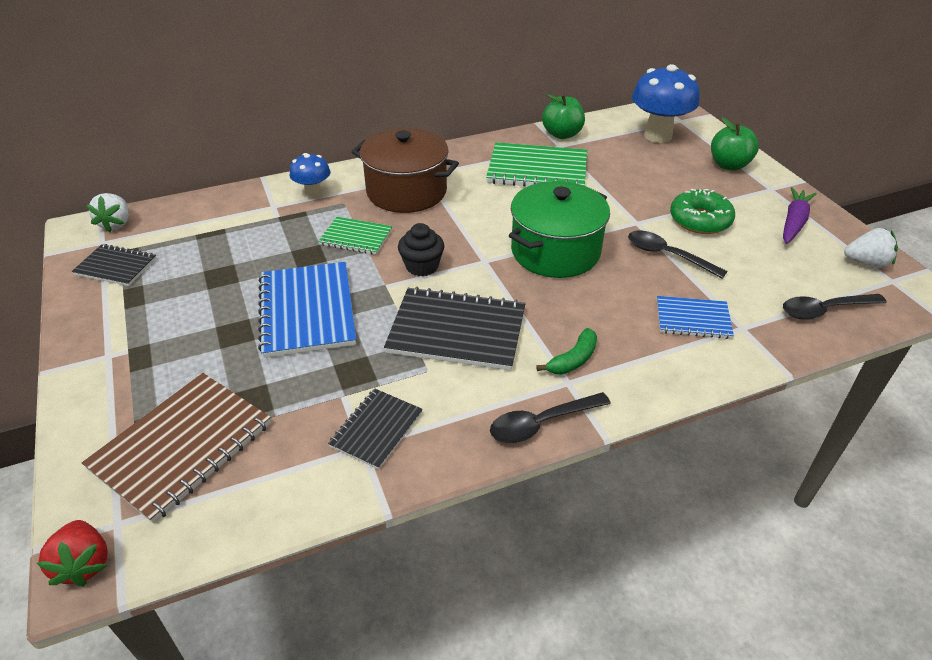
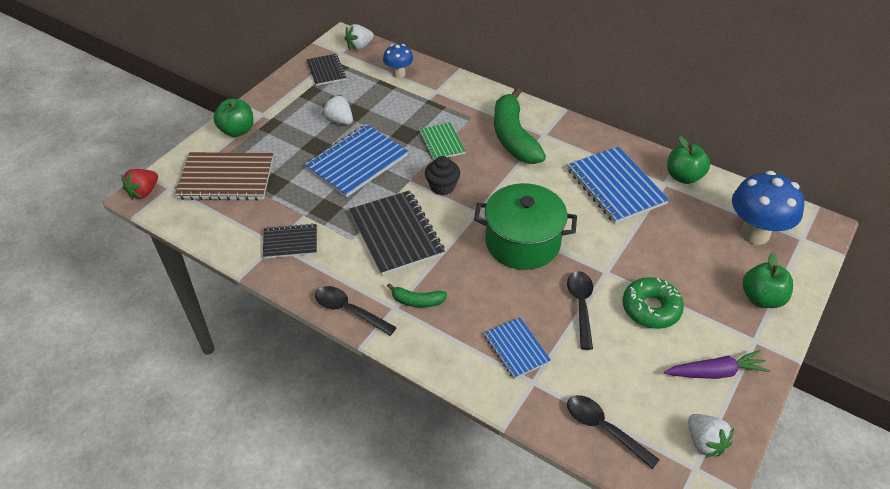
camera: 55 degrees right, 5 degrees up
(103, 394) = (237, 131): none -> green apple
(219, 294) = (339, 121): none -> white strawberry
(313, 194) = (466, 99): blue mushroom -> blue mushroom (399, 74)
(406, 191) = (513, 137): brown pot -> green banana
(537, 169) = (616, 186): green notebook -> blue notebook

